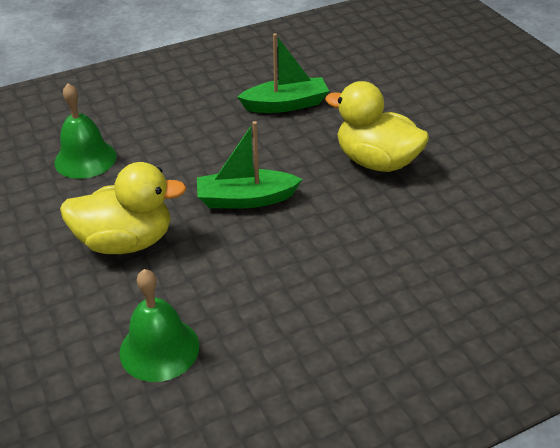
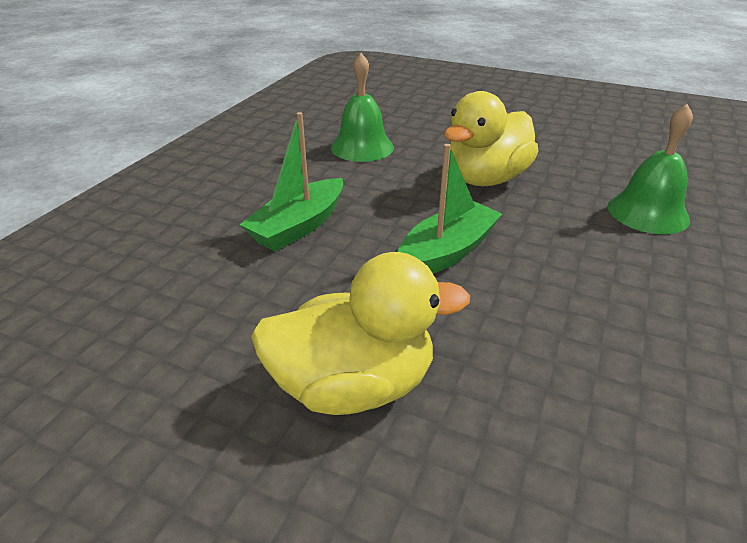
camera: 140 degrees right, 5 degrees down
(286, 104) = (612, 418): green boat -> green boat (298, 226)

